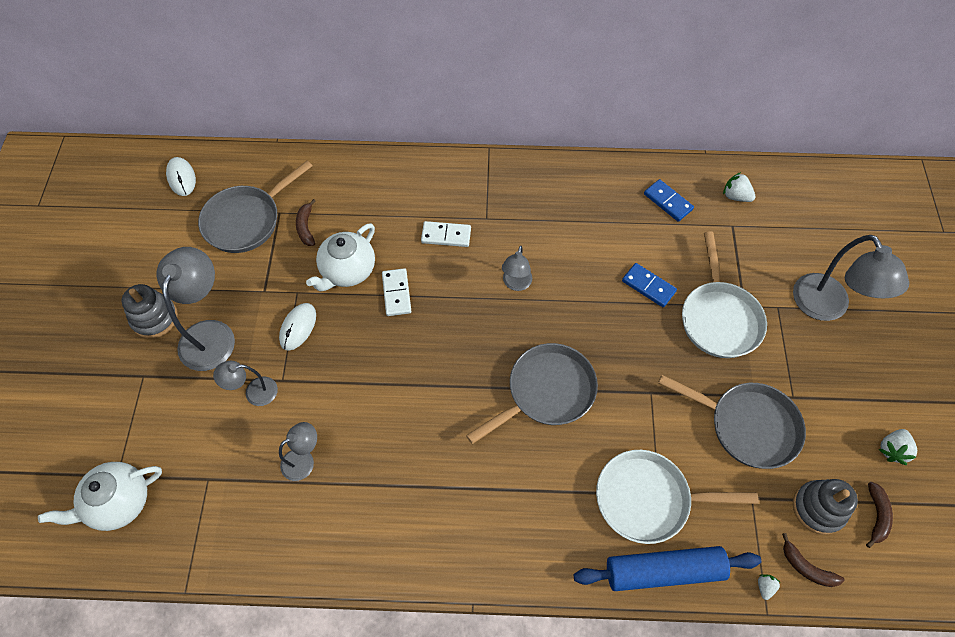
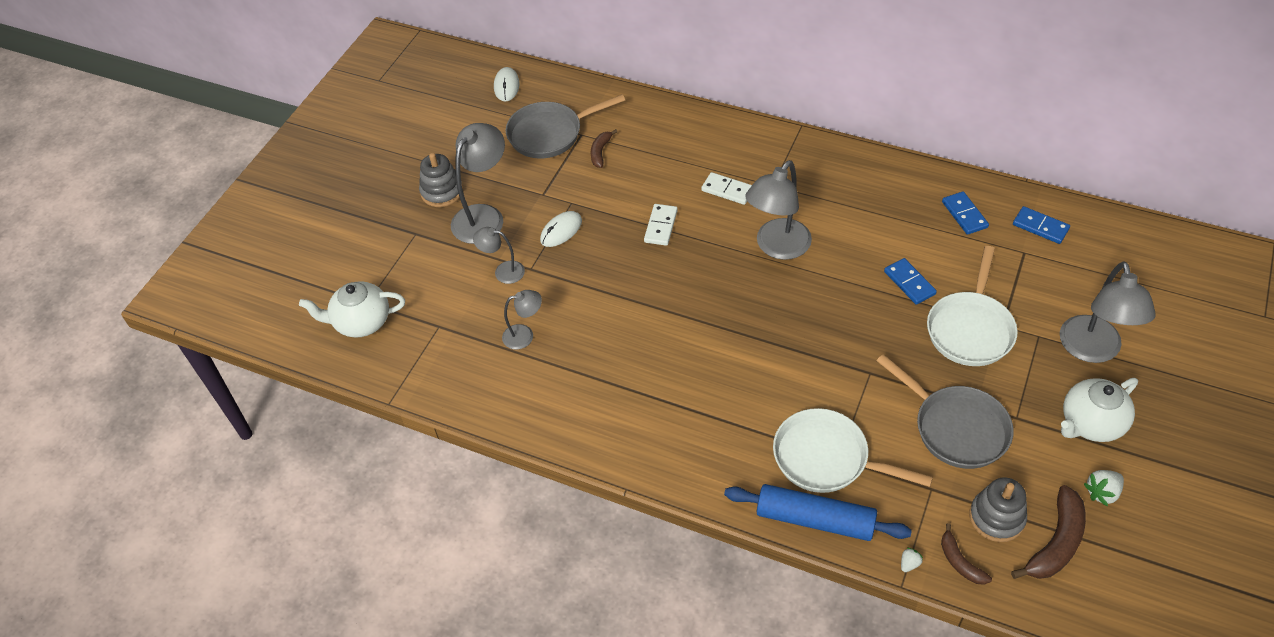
camera: 25 degrees right, 10 degrees down
(347, 271) = (623, 197): white teapot -> white teapot (1090, 423)
(516, 284) = (777, 247): grey lamp -> grey lamp, size x1.83
(546, 392) = (767, 344): grey pan -> none
(735, 196) = (1040, 227): white strawberry -> blue domino
(876, 516) = (1056, 542): brown banana -> brown banana, size x1.71

